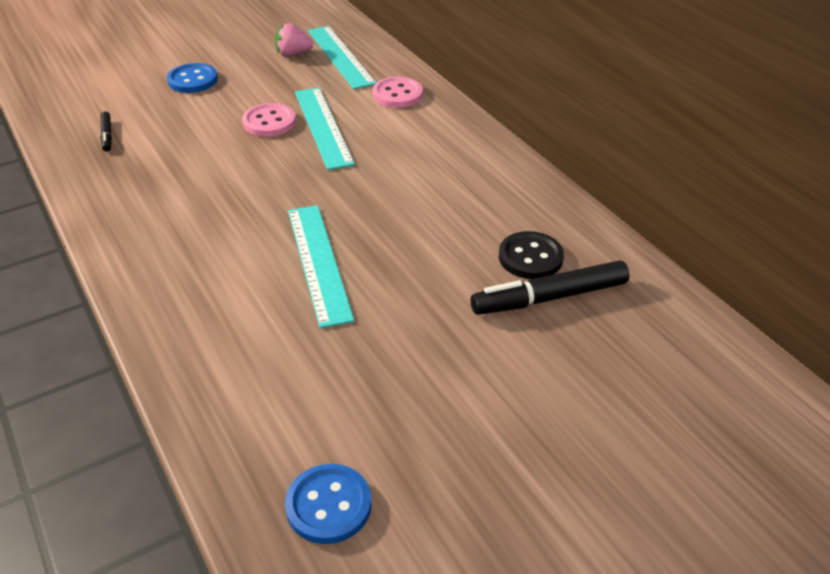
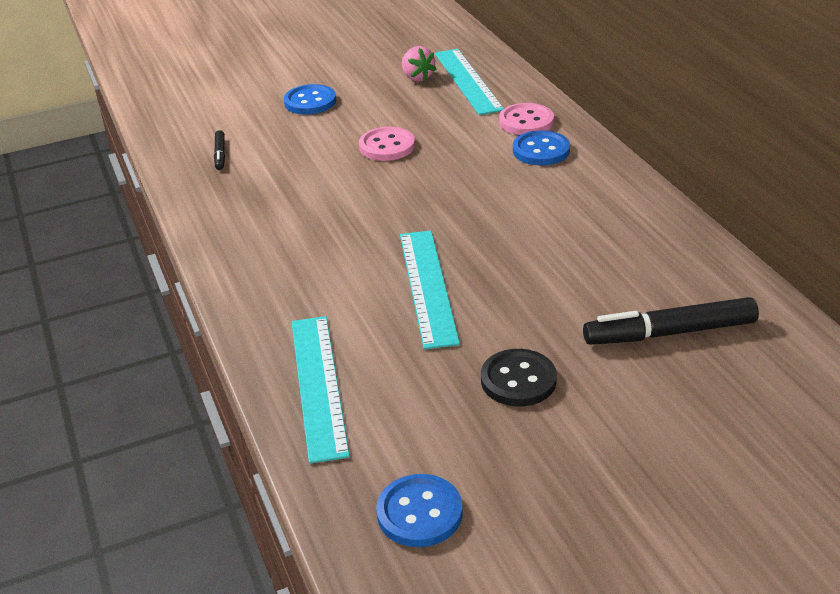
camera: 10 degrees right, 5 degrees down
(293, 54) = (417, 77): pink strawberry -> pink strawberry turned 120 degrees counterclockwise
(323, 127) = (443, 152): turquoise ruler -> turquoise ruler (318, 385)
(413, 122) = (541, 150): none -> blue button
(530, 257) = (654, 292): black button -> black button (518, 380)

